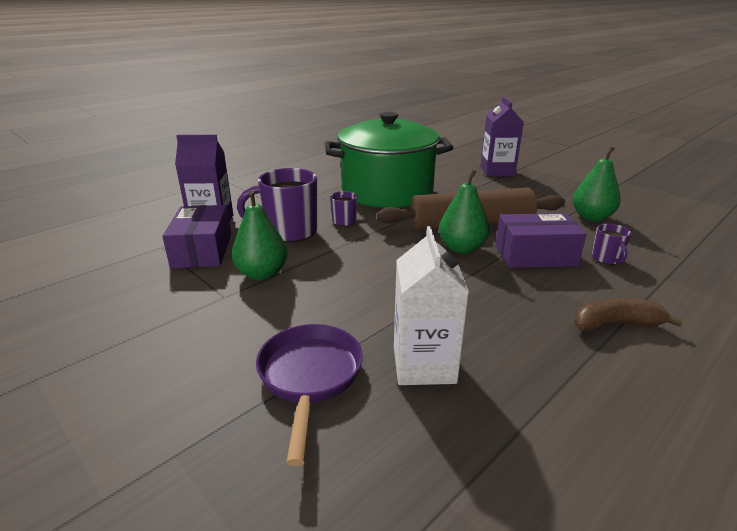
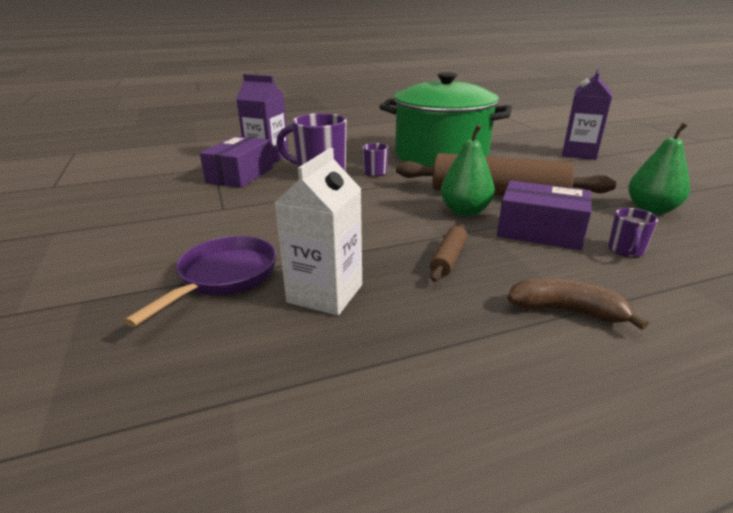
camera: 25 degrees right, 0 degrees up
(262, 274) = (266, 199): green pear -> none
(491, 299) = (448, 258): none -> brown rolling pin

